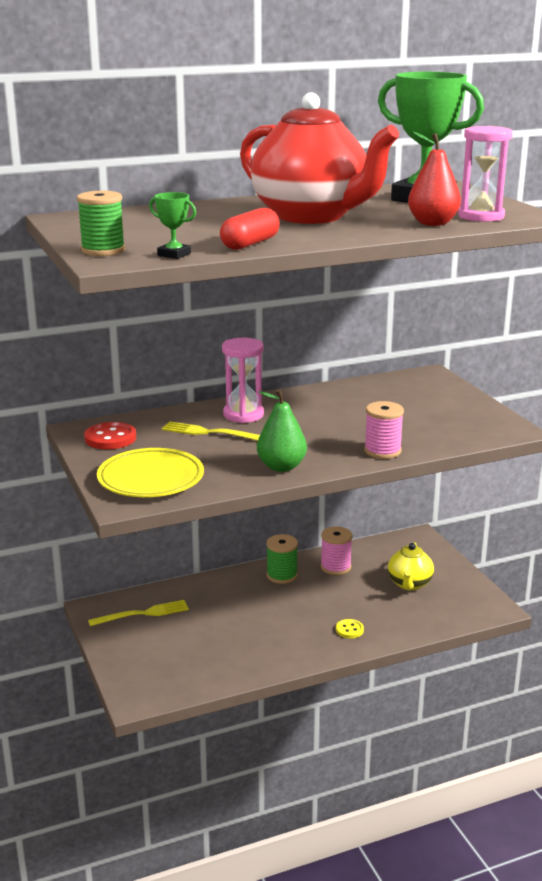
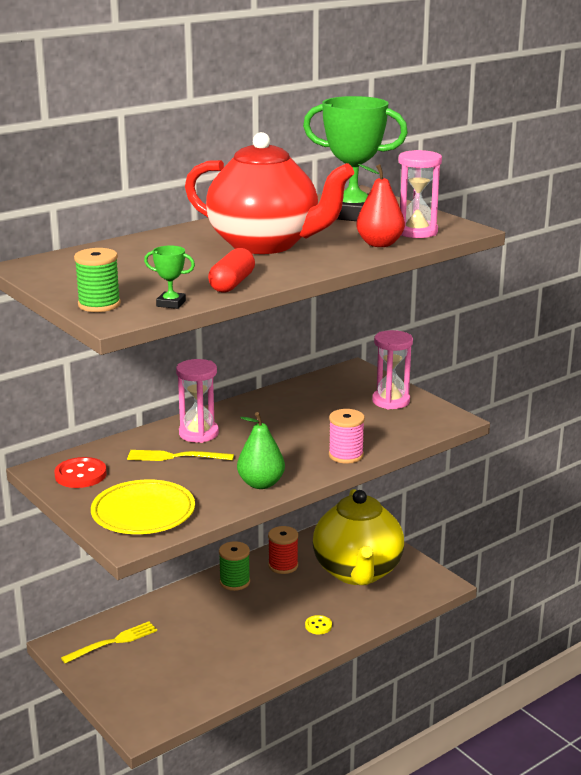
camera: 15 degrees left, 0 degrees up
(335, 567) = (283, 566): pink spool -> red spool
(409, 584) = (358, 572): yellow teapot -> yellow teapot, size x2.06
(455, 406) = (391, 401): none -> pink hourglass

